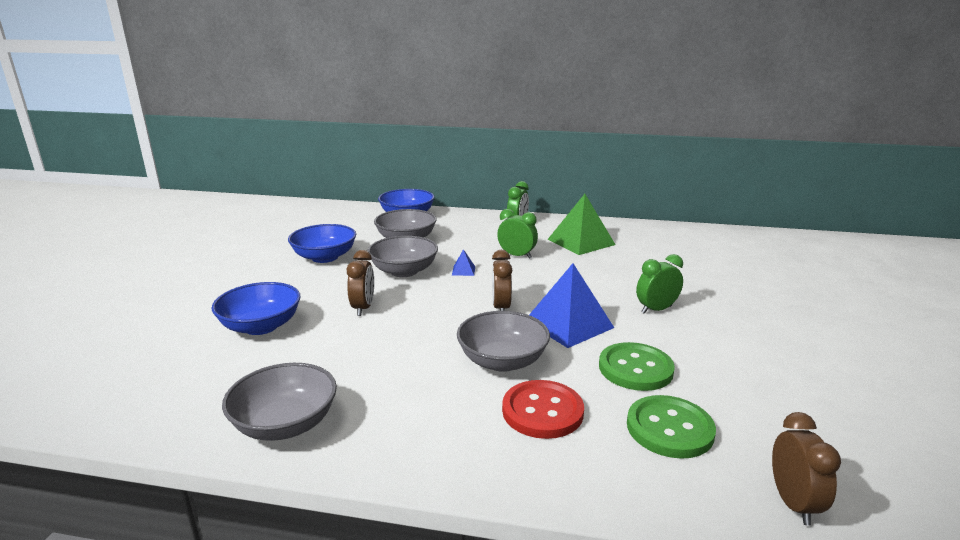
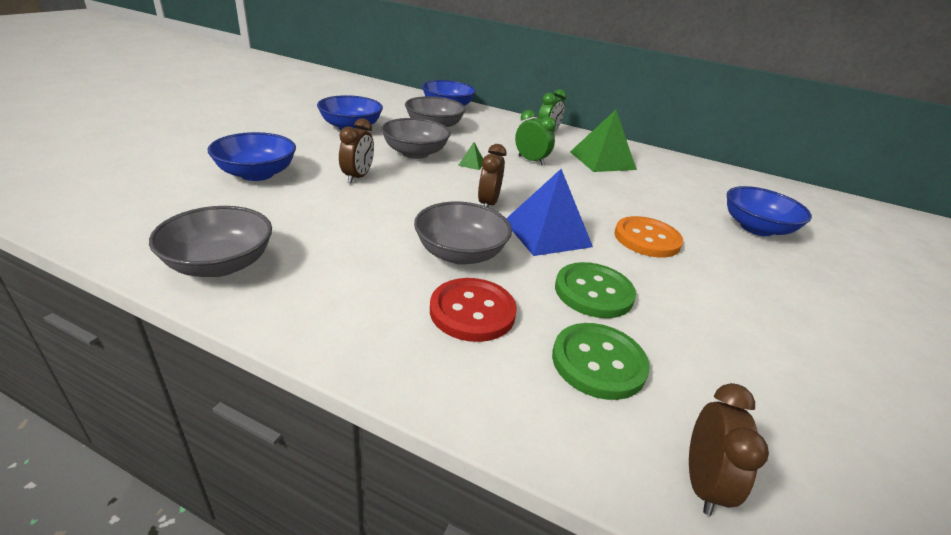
camera: 10 degrees right, 10 degrees up
(463, 270) = (471, 163): blue pyramid -> green pyramid
(656, 309) = (647, 239): green clock -> orange button
(741, 278) = (756, 228): none -> blue bowl

